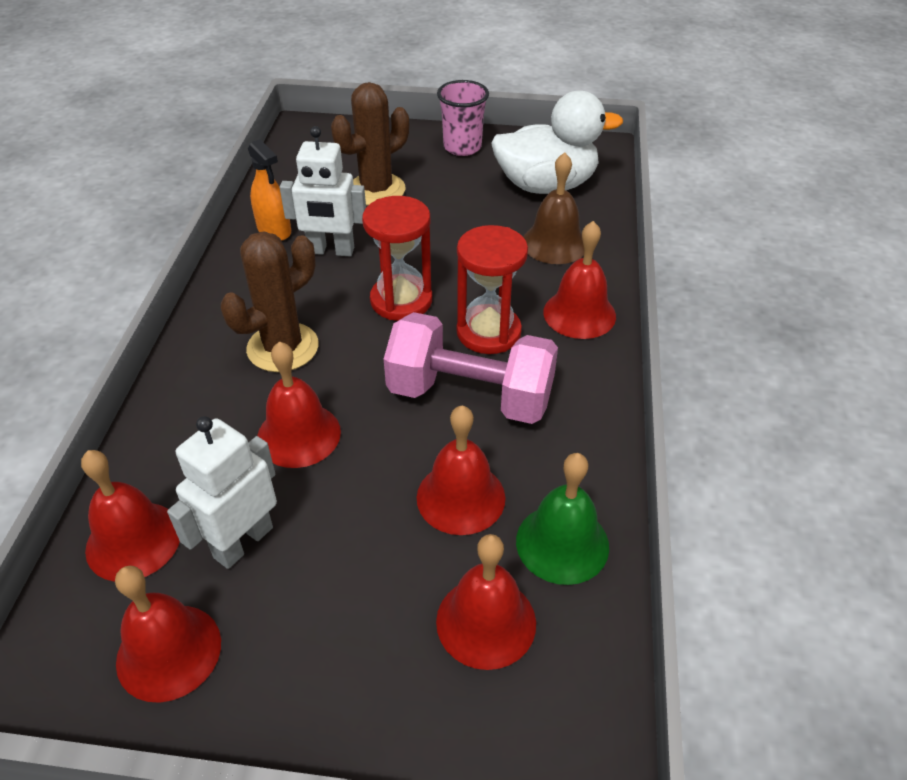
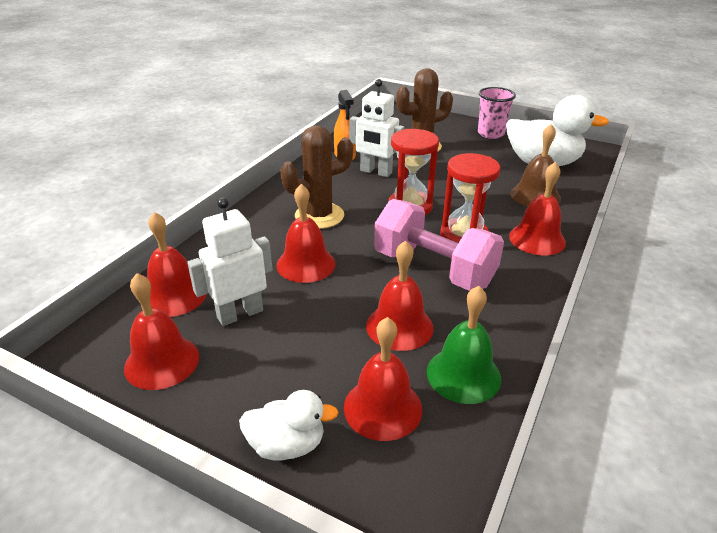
camera: 20 degrees right, 10 degrees down
(392, 714) = (287, 445): none -> white duck

